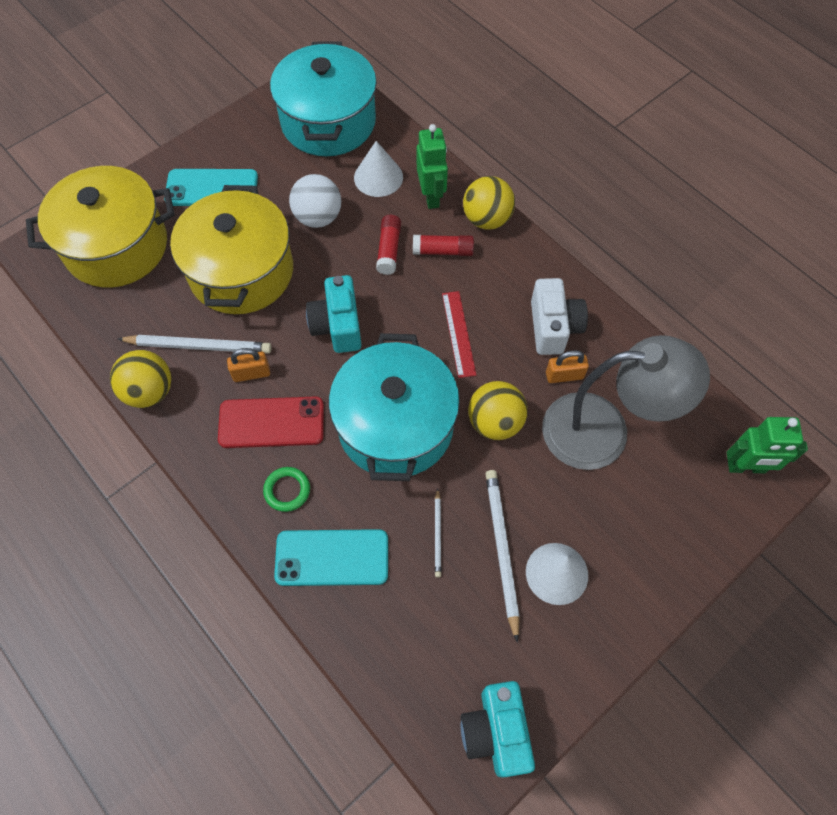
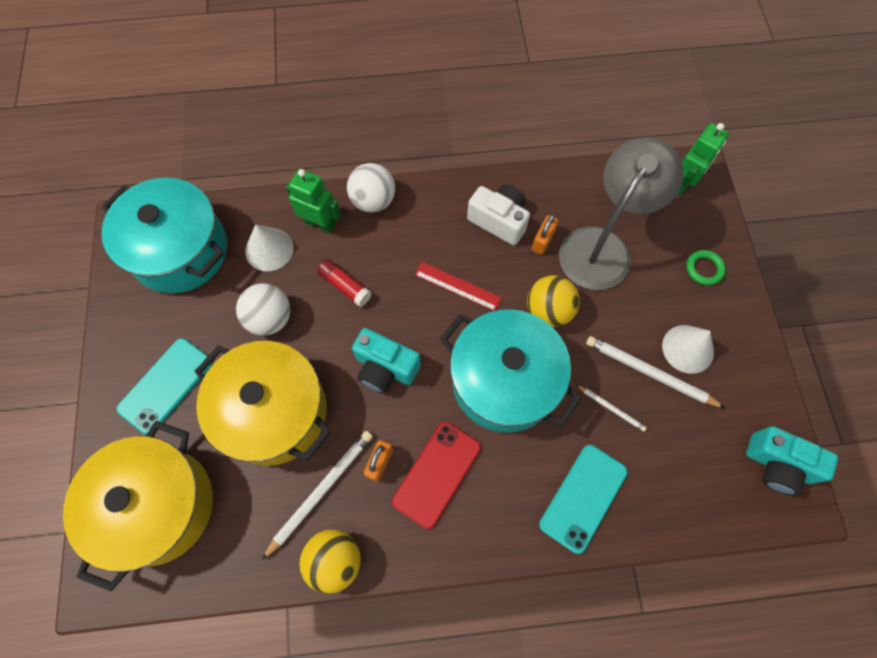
camera: 55 degrees left, 5 degrees up
(287, 490) = (505, 498): green ring -> green ring (704, 269)
(443, 251) = (377, 249): red glue stick -> none
(487, 219) = (373, 201): yellow ball -> white ball

